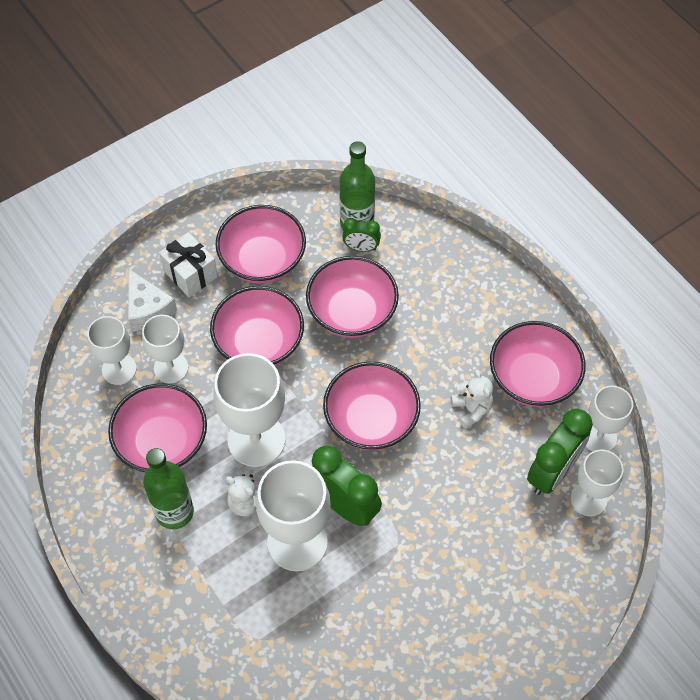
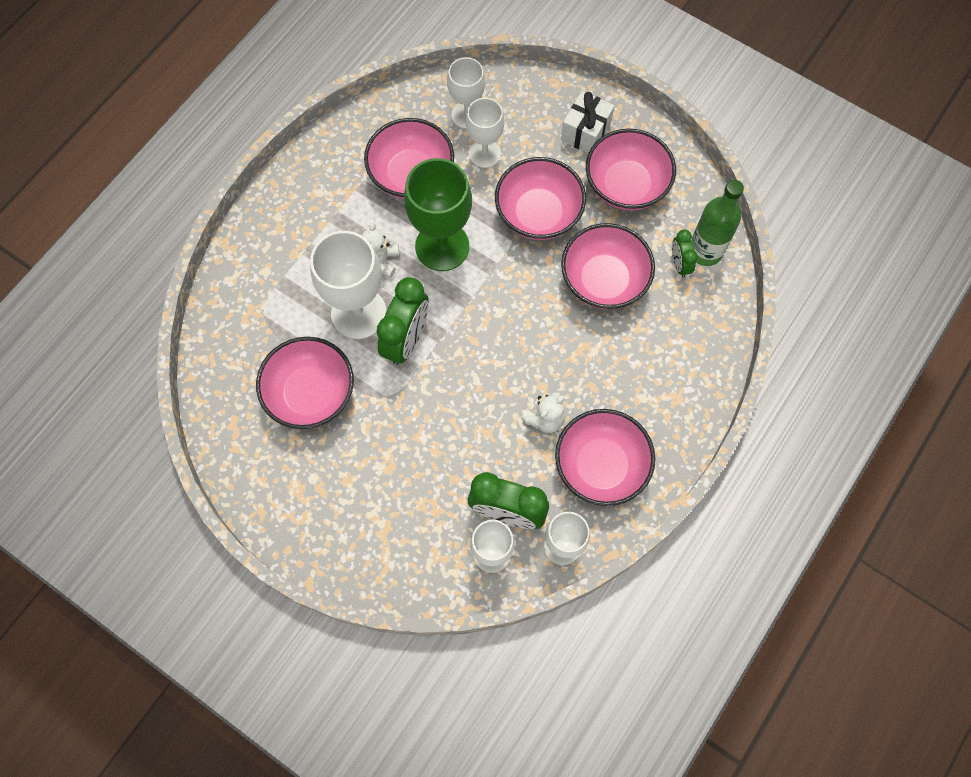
camera: 70 degrees right, 10 degrees up
(148, 309) = (535, 113): white cheese -> none
(174, 512) = (352, 208): green bottle -> none
(256, 440) = (442, 246): white goblet -> green goblet
(371, 420) = (498, 334): pink bowl -> pink bowl (311, 393)

